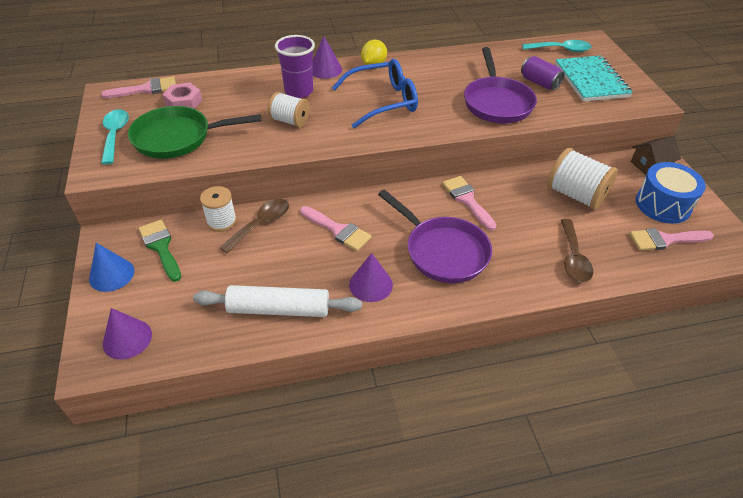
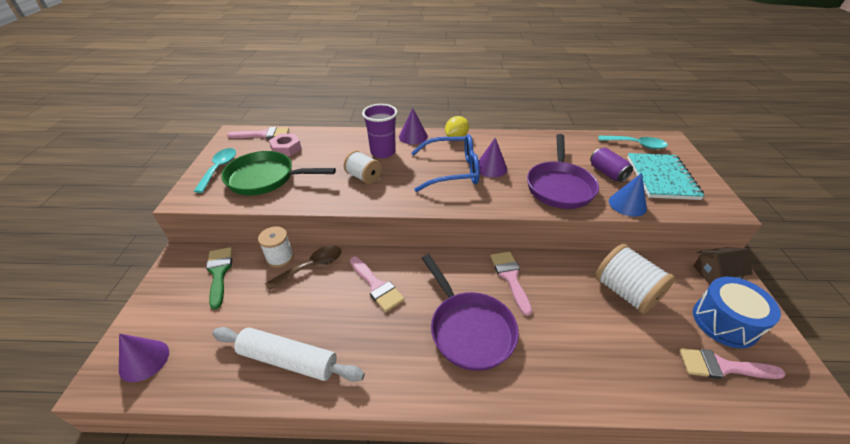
camera: 15 degrees right, 5 degrees down
(111, 274) = (167, 291): blue cone -> blue cone (627, 204)
(371, 284) = (385, 352): purple cone -> purple cone (491, 168)
(573, 258) = (608, 366): brown spoon -> none

